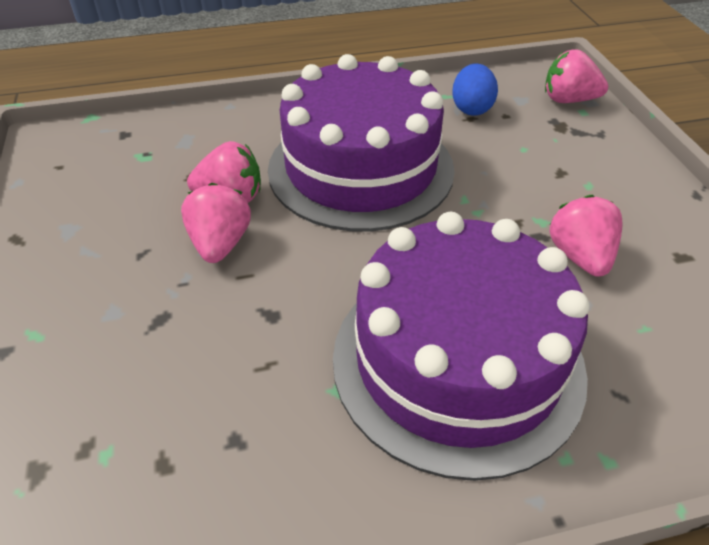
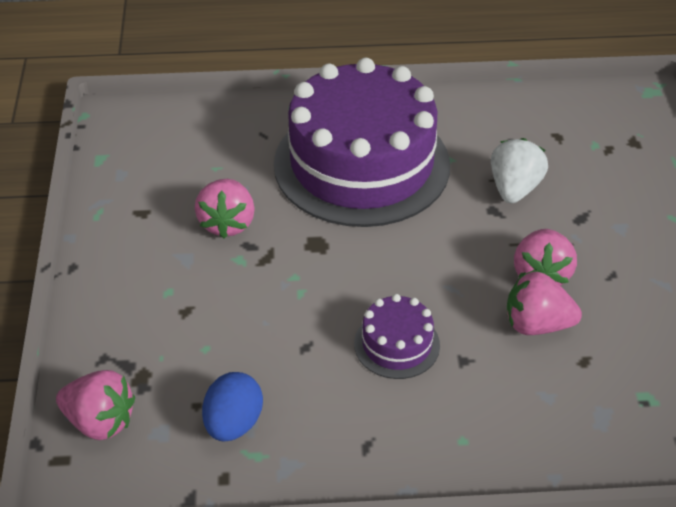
camera: 170 degrees left, 0 degrees up
(242, 351) = (514, 189): none -> white strawberry
(360, 168) = (397, 344): purple cake -> purple cake, size x0.42

